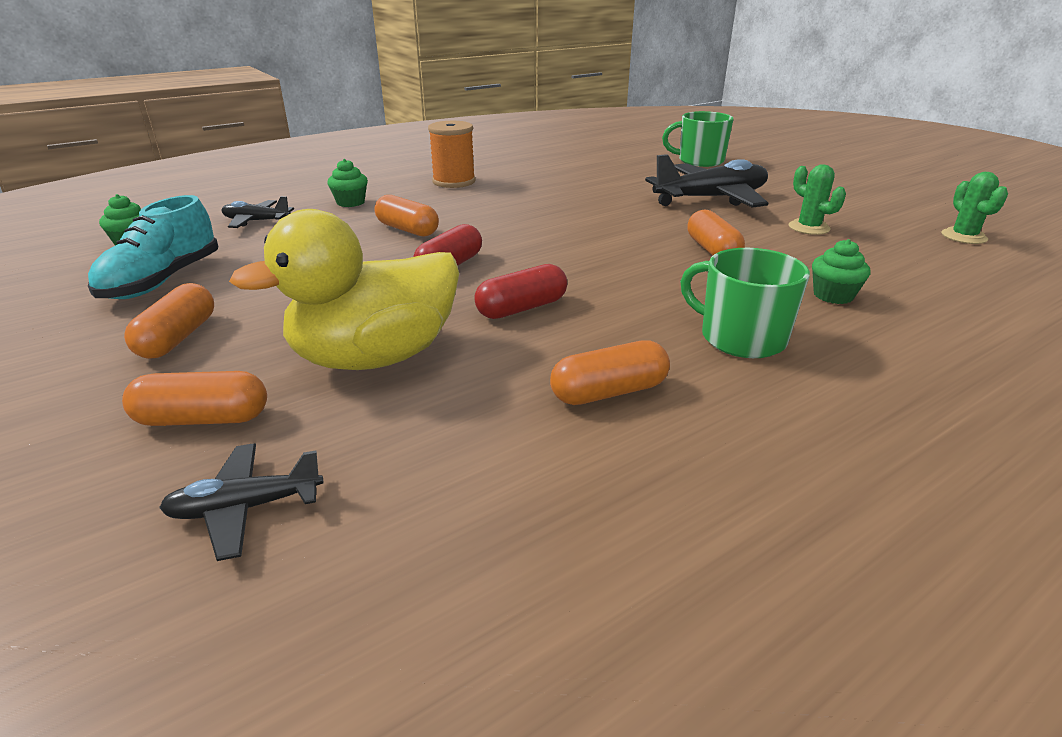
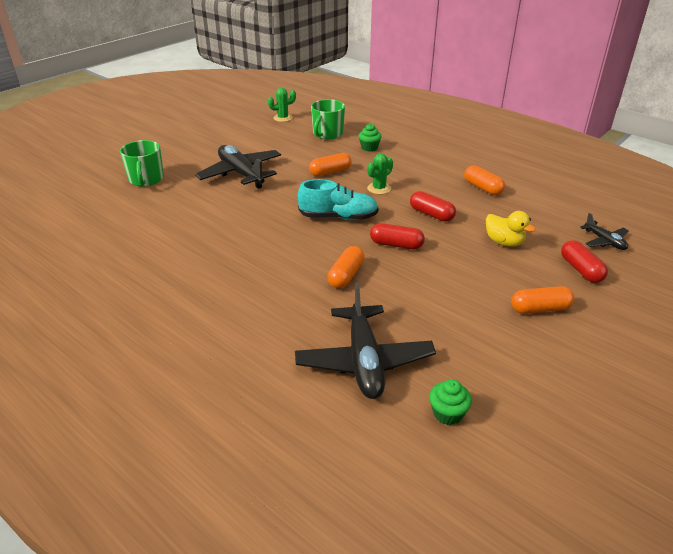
camera: 105 degrees left, 5 degrees up
(162, 281) = (491, 354): turquoise shoe -> turquoise shoe (338, 217)
(203, 419) = (581, 270): orange capsule -> red capsule
(256, 221) = (364, 361): black plane -> black plane, size x1.96
(350, 202) = (297, 323): green cupcake -> none
(375, 357) = (504, 242): yellow duck -> yellow duck, size x0.54
(454, 181) = (222, 281): orange spool -> none
(740, 338) = (422, 165): green mug -> green mug (327, 134)
(808, 228) = (284, 149): green cactus -> green cactus (379, 188)

